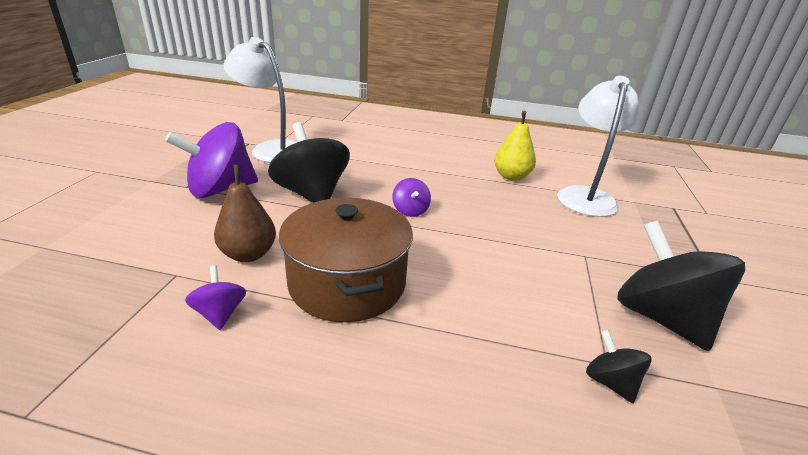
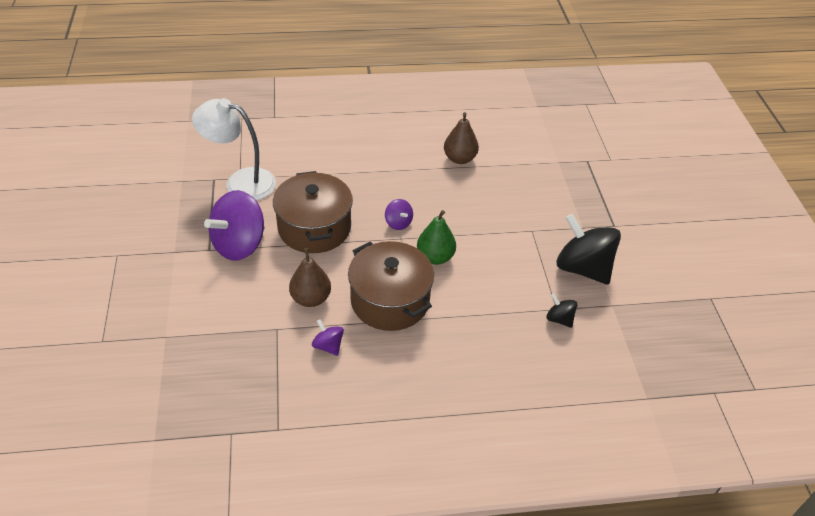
camera: 20 degrees left, 15 degrees up
(312, 194) = (314, 228): black spinning top -> brown pot
(438, 252) = (435, 257): none -> green pear
(511, 176) = (459, 159): yellow pear -> brown pear
(585, 196) = (522, 166): white lamp -> none

